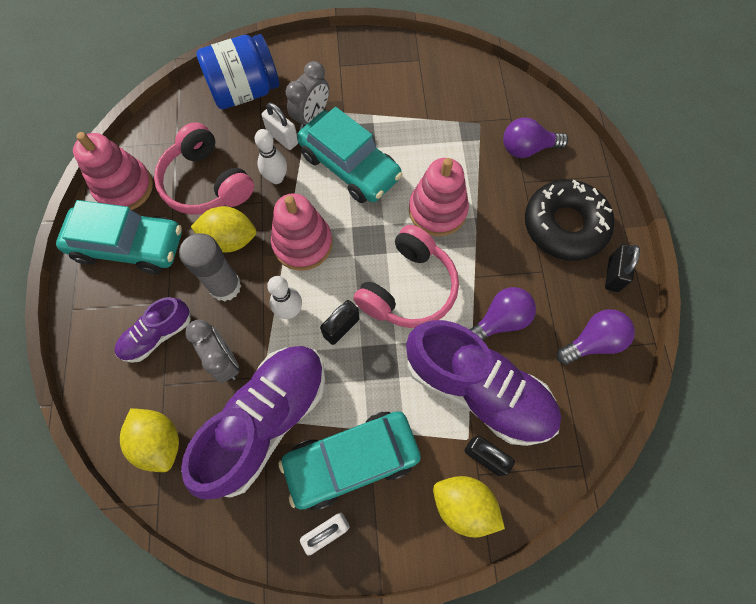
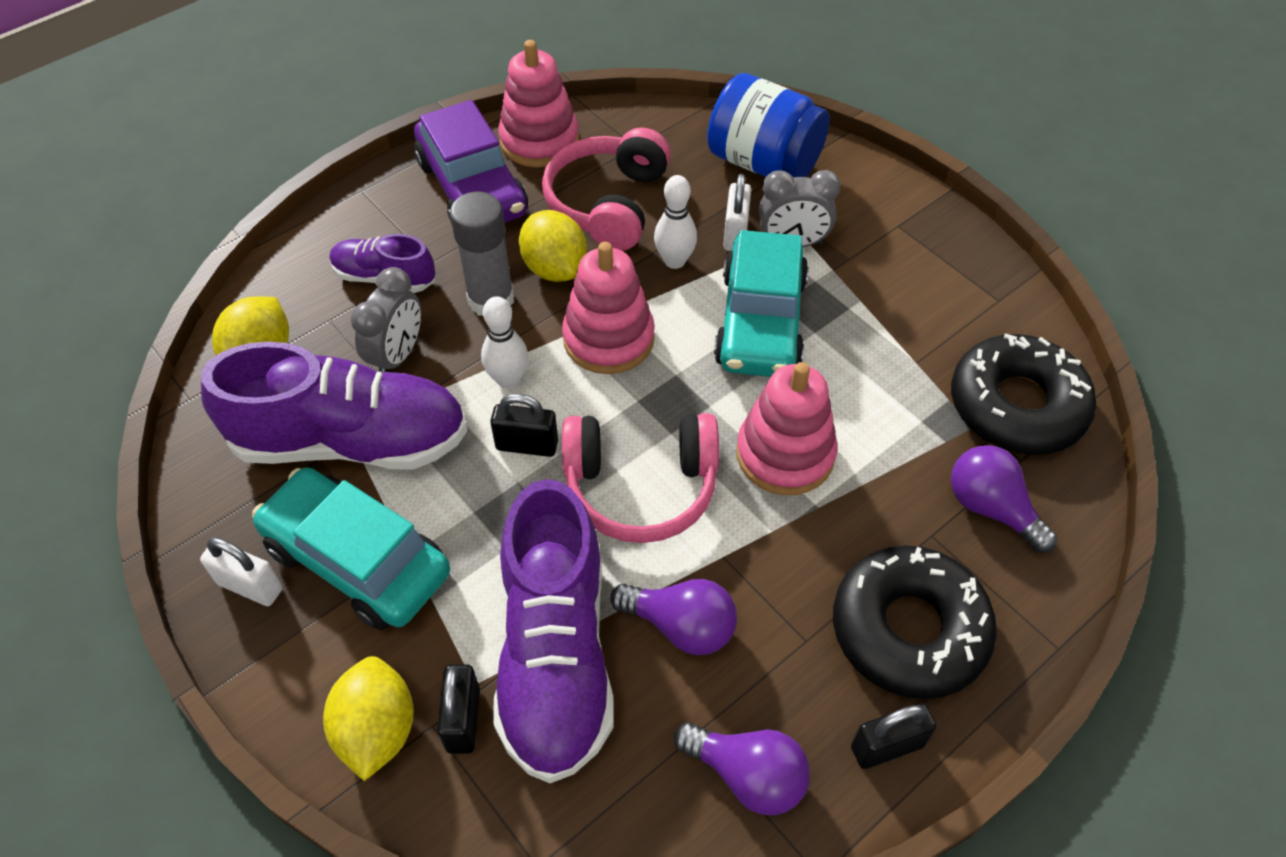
camera: 55 degrees right, 15 degrees down
(129, 245) = (472, 188): turquoise car -> purple car
(482, 98) = (1017, 406): none -> black donut

